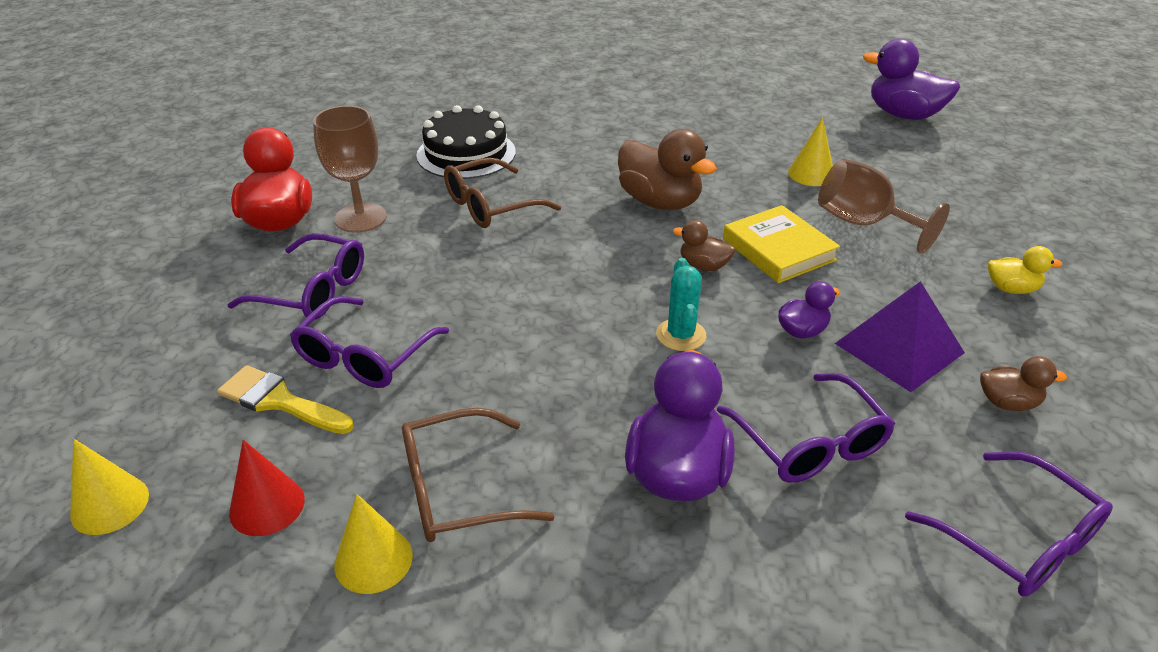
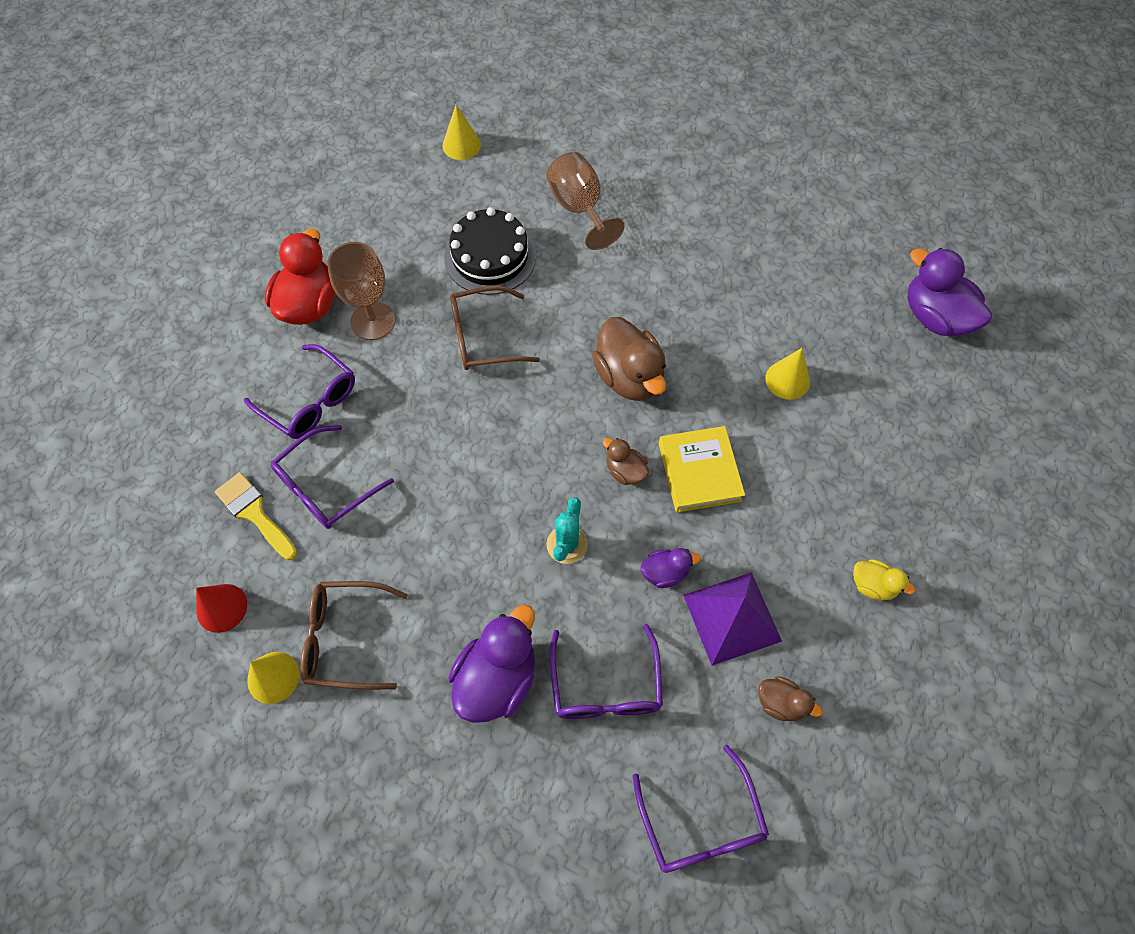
camera: 20 degrees right, 25 degrees up
(110, 505) = (128, 571): yellow cone -> yellow cone (461, 145)
(863, 223) = (794, 462): brown goblet -> brown goblet (579, 208)

